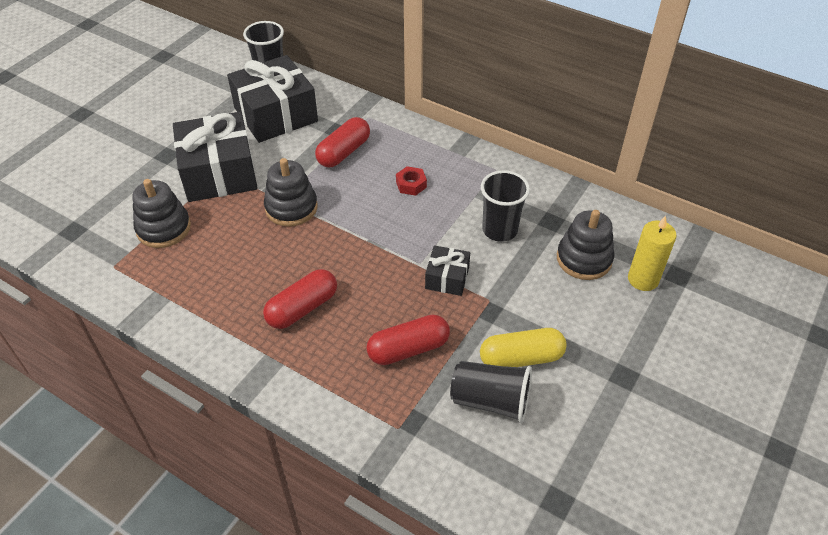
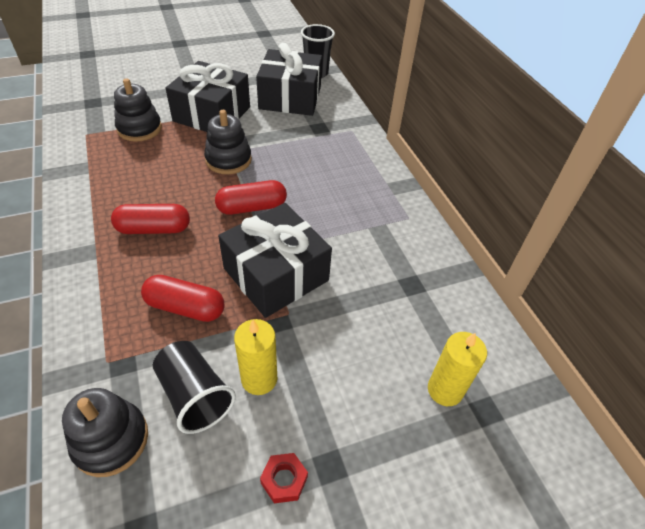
camera: 35 degrees right, 0 degrees up
(344, 152) = (306, 144): red capsule -> red capsule (252, 207)
(411, 184) = (329, 191): red nut -> red nut (284, 480)
(447, 278) = (276, 274): black gift -> black gift, size x2.05
(500, 230) = (359, 265): black cup -> none
(521, 358) = (259, 379): yellow capsule -> yellow candle
(584, 259) = (407, 334): black stacking toy -> black stacking toy (111, 440)

